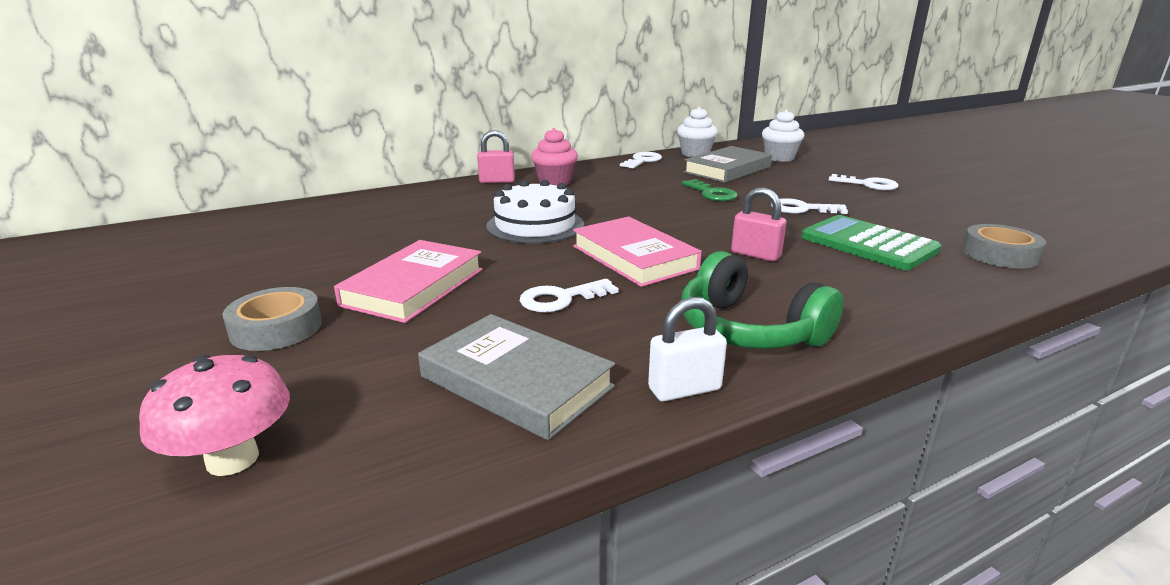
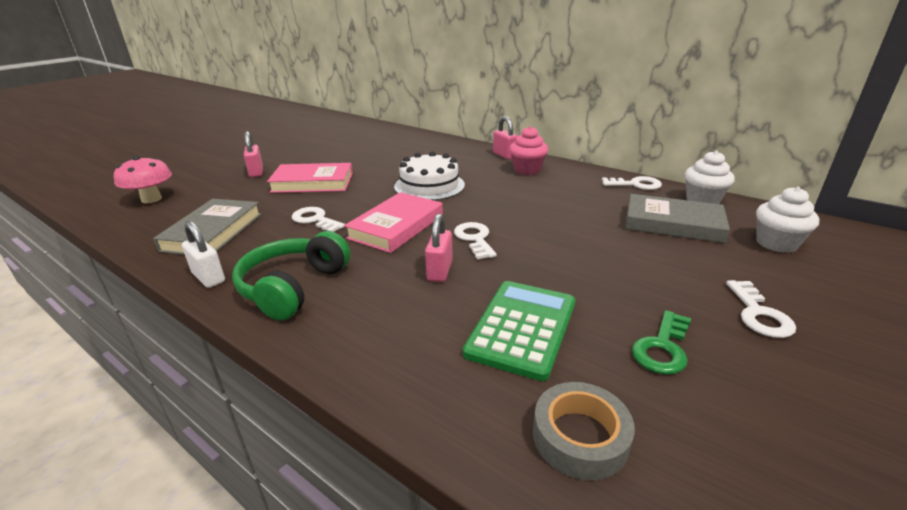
camera: 65 degrees right, 5 degrees up
(276, 328) = (256, 172): grey tape -> pink padlock
(712, 193) = (580, 228): green key -> green key (662, 348)
(802, 209) = (593, 279): white key -> white key (474, 239)

